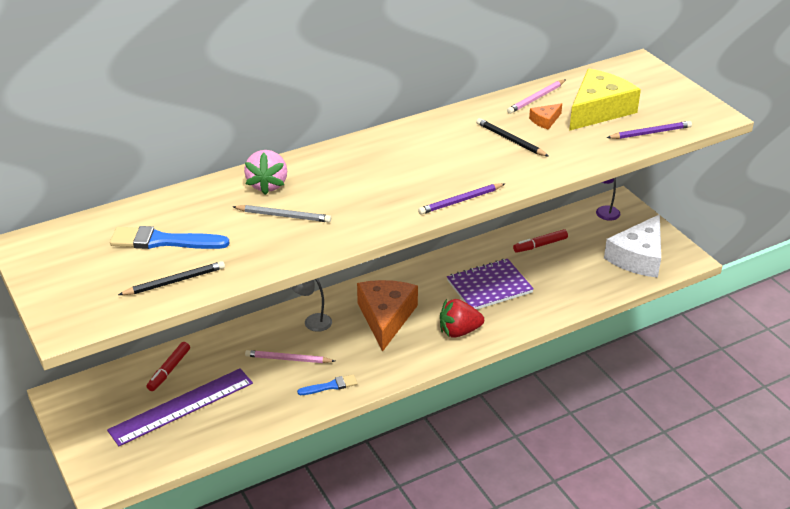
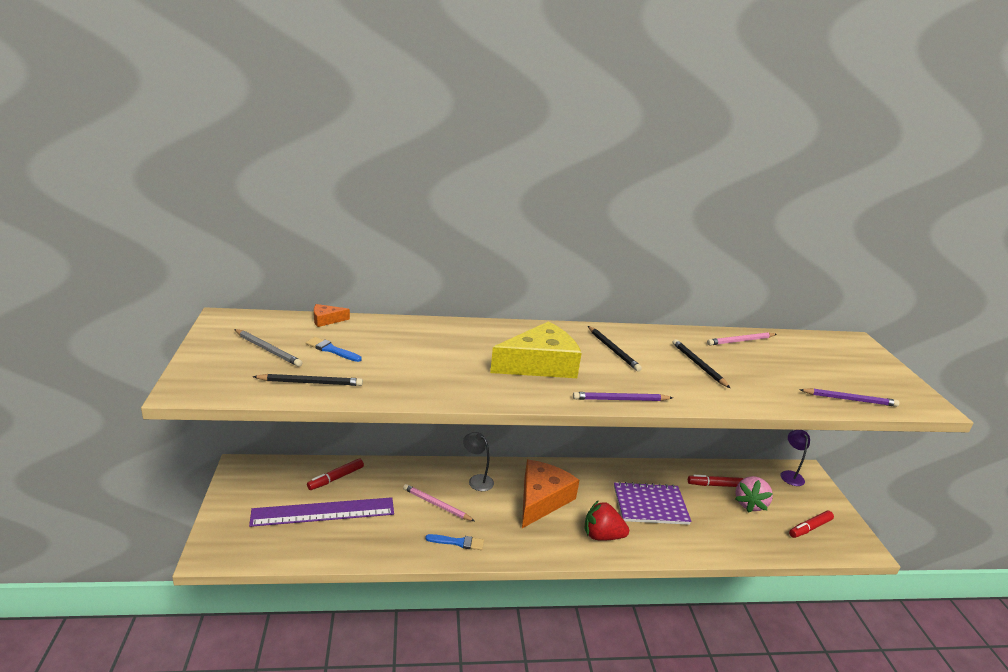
camera: 20 degrees right, 10 degrees down
(163, 241) = (331, 350): blue brush -> blue brush, size x0.57
(268, 185) = (453, 336): pink strawberry -> pink strawberry (750, 504)
(283, 216) = (447, 362): grey pencil -> grey pencil (267, 350)
(426, 149) = (613, 350): none -> black pencil
(545, 120) = (741, 360): orange cheese -> orange cheese (326, 320)
(598, 110) = (800, 366): yellow cheese -> yellow cheese (540, 364)
(638, 257) = (810, 528): white cheese -> red marker

